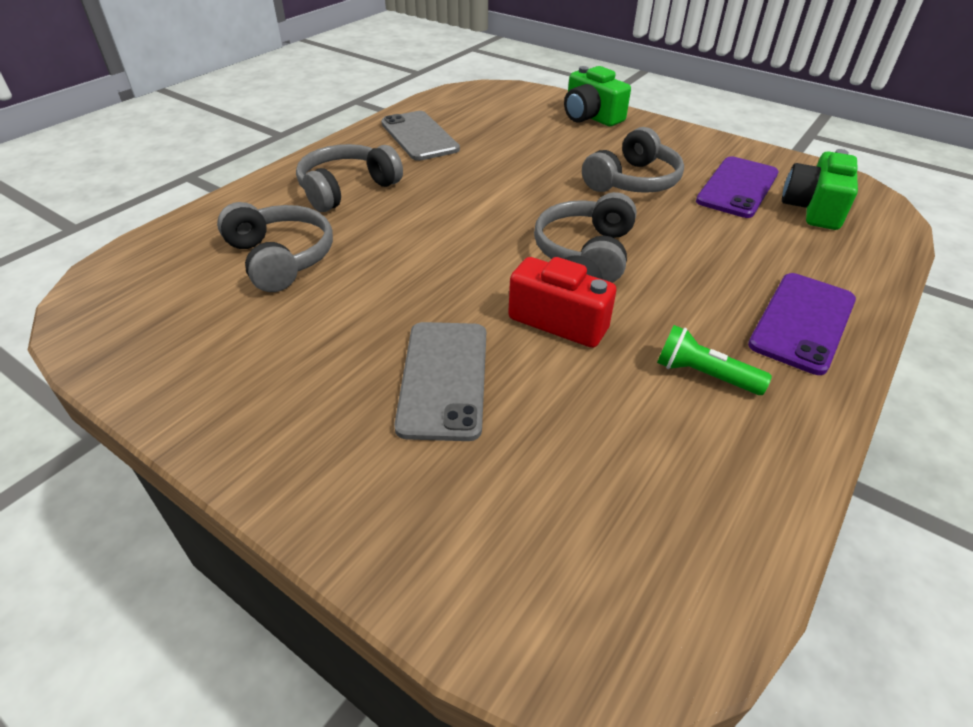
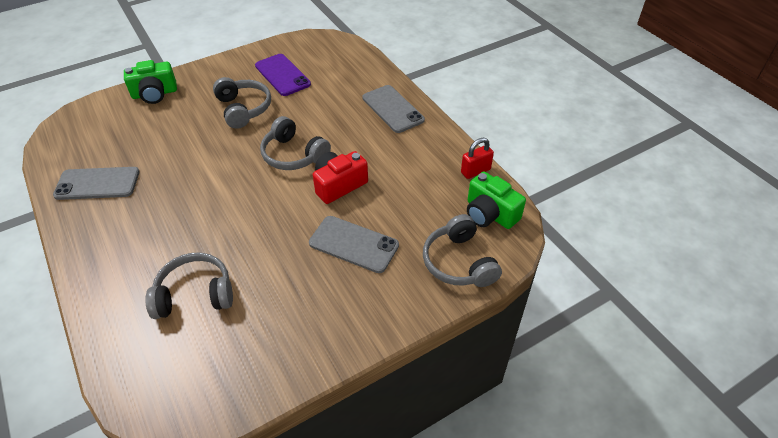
camera: 65 degrees left, 5 degrees up
(347, 189) = (136, 241): grey headphones -> grey headphones (459, 262)
(703, 375) = (404, 154): green flashlight -> none
(764, 507) = (475, 171): none -> red padlock
(802, 322) = (392, 109): purple phone -> grey phone
(813, 208) = (320, 61): green camera -> green camera (490, 214)

